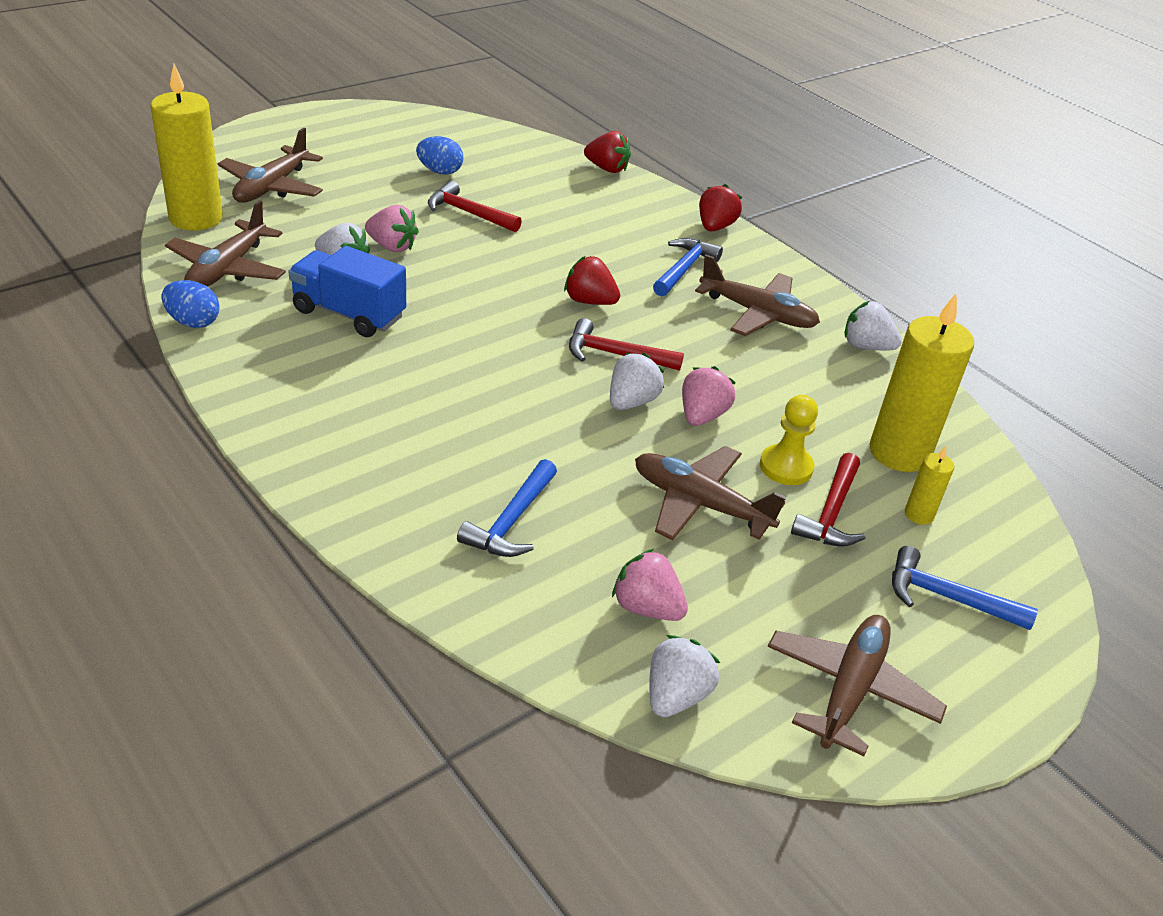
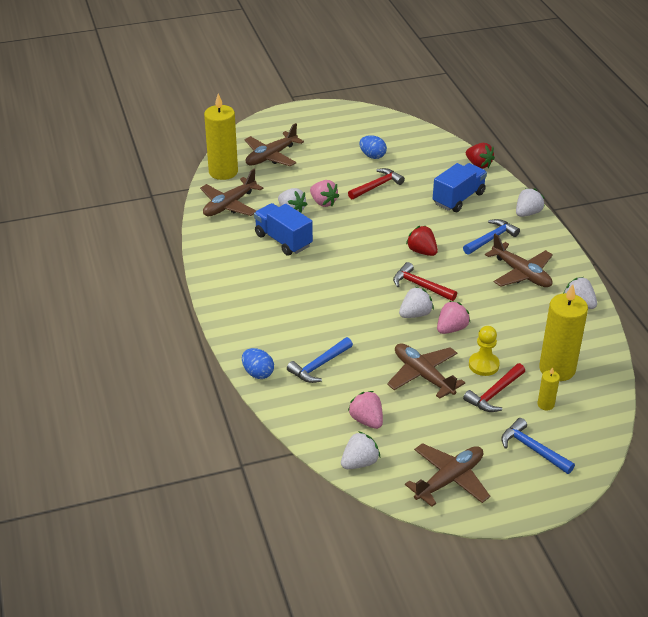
camera: 25 degrees right, 0 degrees up
(193, 322) = (202, 234): blue egg -> blue egg (258, 373)
(468, 213) = (377, 186): red hammer -> red hammer turned 90 degrees clockwise
(603, 217) = (458, 198): none -> blue truck
(715, 227) = (527, 213): red strawberry -> white strawberry

